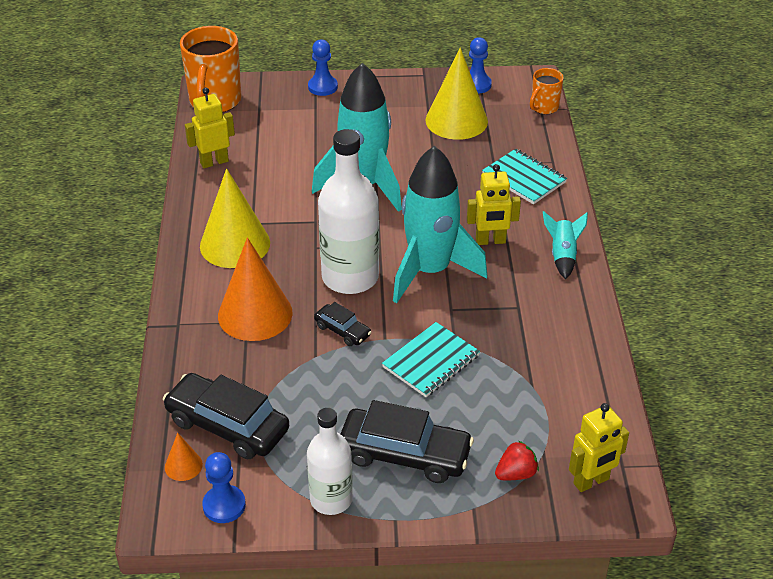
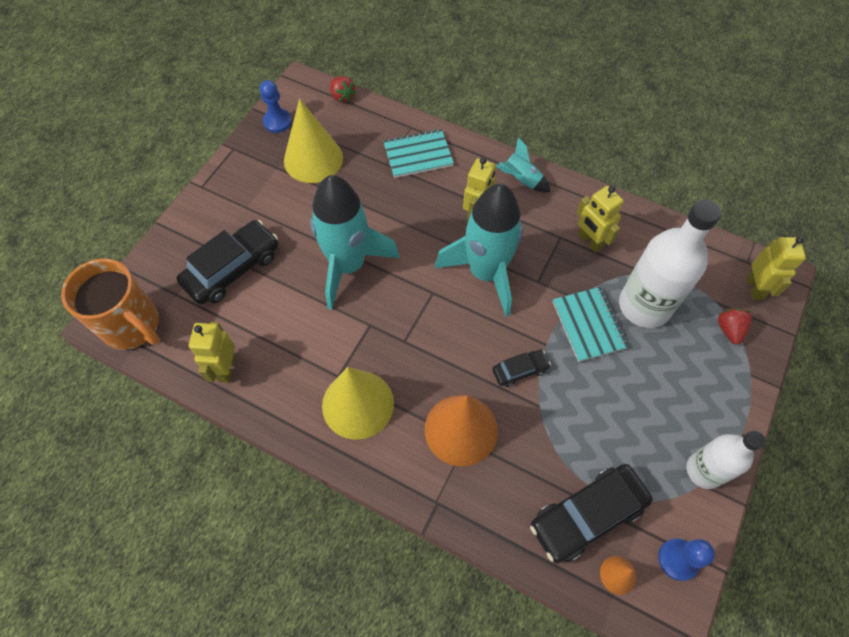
camera: 60 degrees left, 20 degrees up
(322, 87) = (186, 229): blue pawn -> none
(350, 277) = (459, 333): white bottle -> white bottle (644, 306)
(404, 454) = (679, 393): black car -> black car (232, 269)
(532, 330) = (589, 241): none -> yellow robot
(544, 107) = (342, 96): orange mug -> red strawberry

